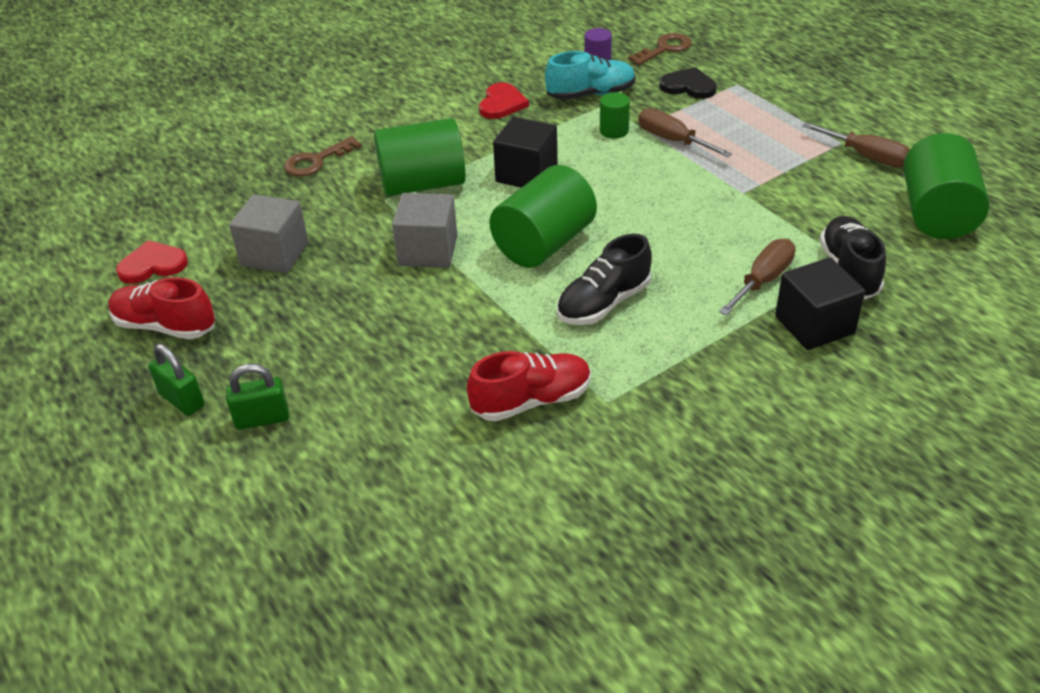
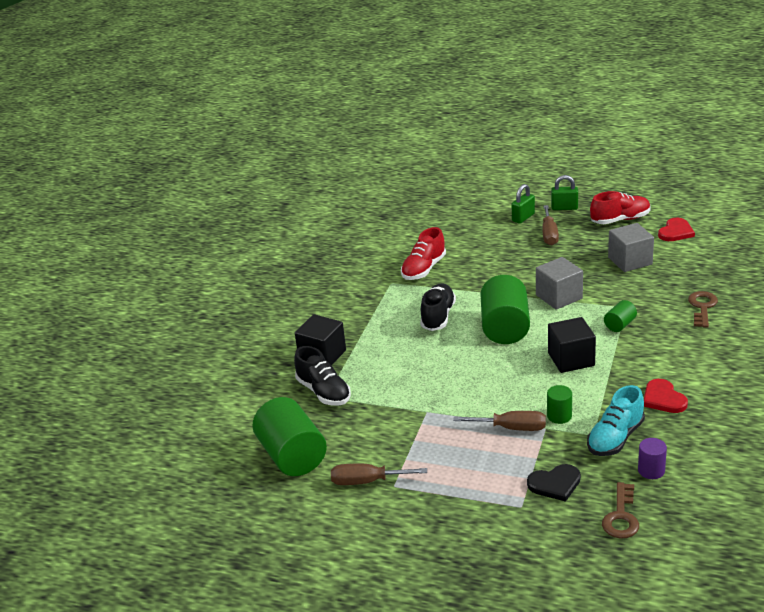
camera: 145 degrees right, 10 degrees down
(422, 184) = (620, 325): green cylinder -> green cylinder, size x0.47
(763, 280) = (367, 365): brown screwdriver -> brown screwdriver (549, 234)

